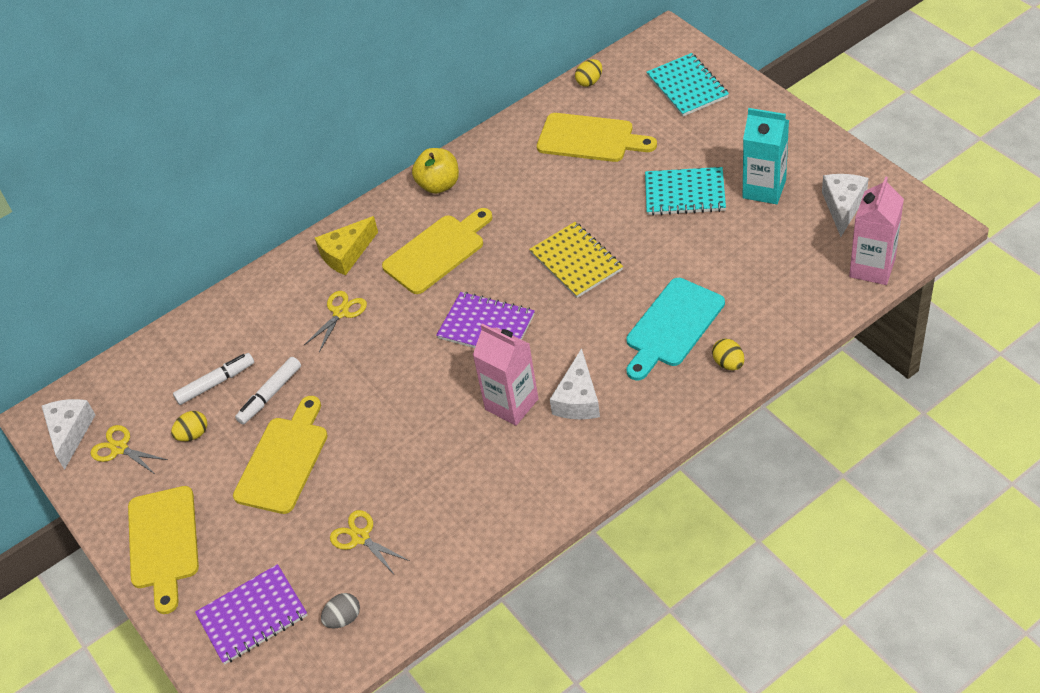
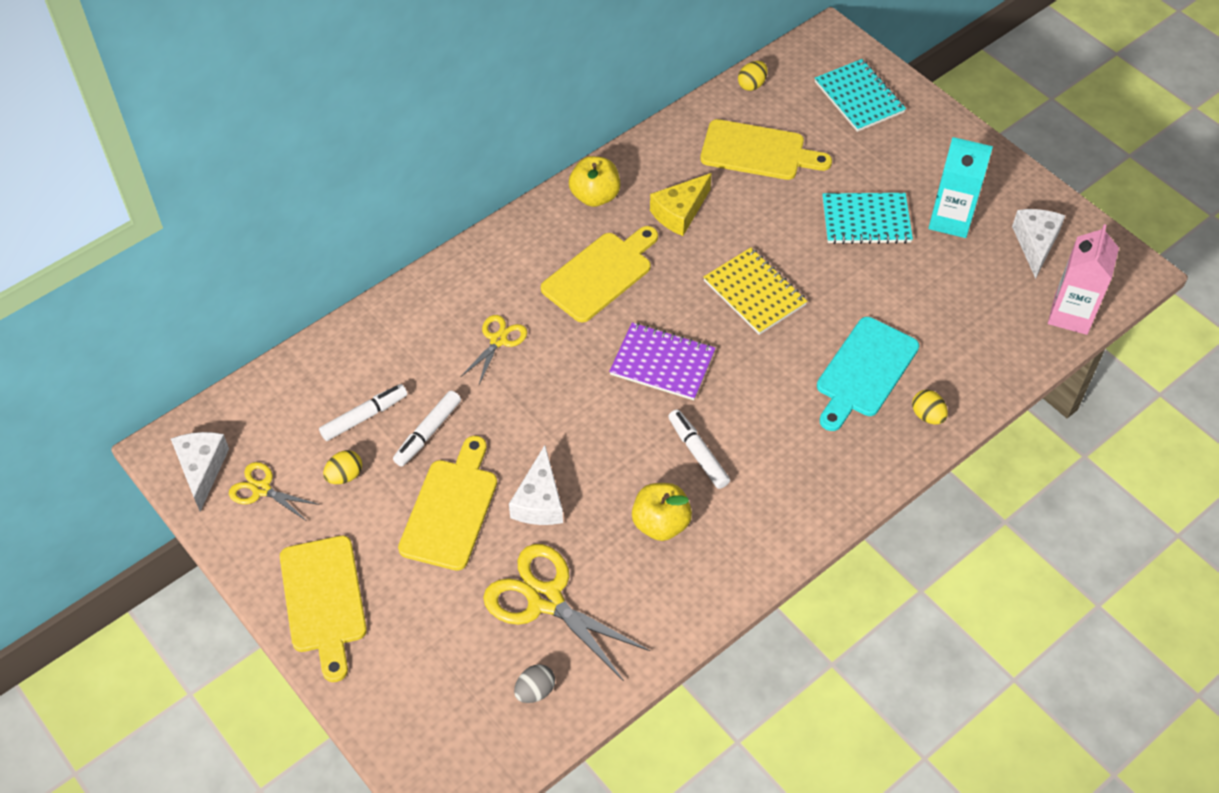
camera: 10 degrees left, 5 degrees up
(252, 616) = (433, 686): purple notebook -> none
(346, 254) = (498, 272): yellow cheese -> yellow cheese (680, 212)
(360, 537) = (545, 599): yellow scissors -> yellow scissors, size x1.82
(472, 467) = (660, 523): none -> yellow apple
(511, 404) = (698, 453): pink carton -> white marker
(578, 399) = (770, 450): white cheese -> white cheese (539, 501)

